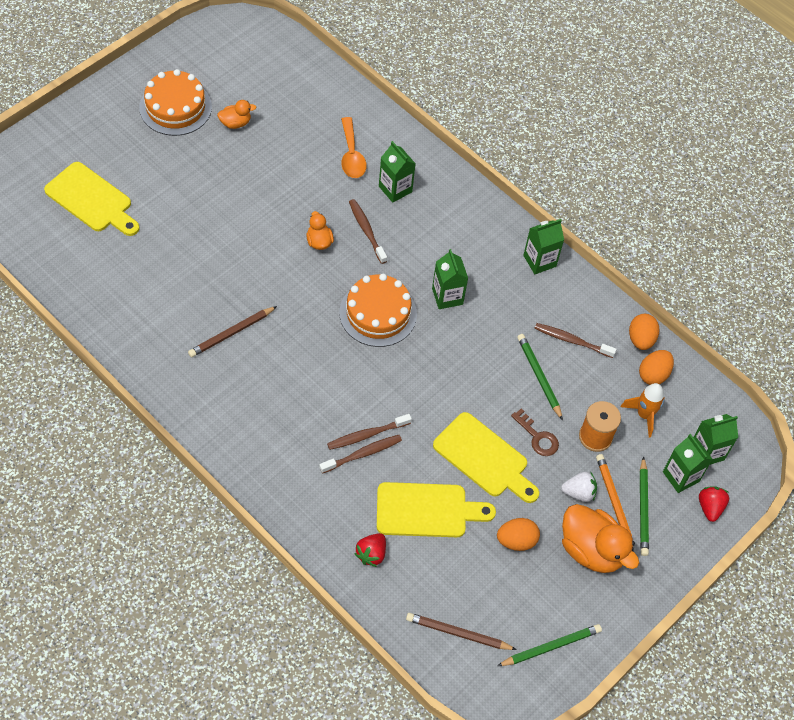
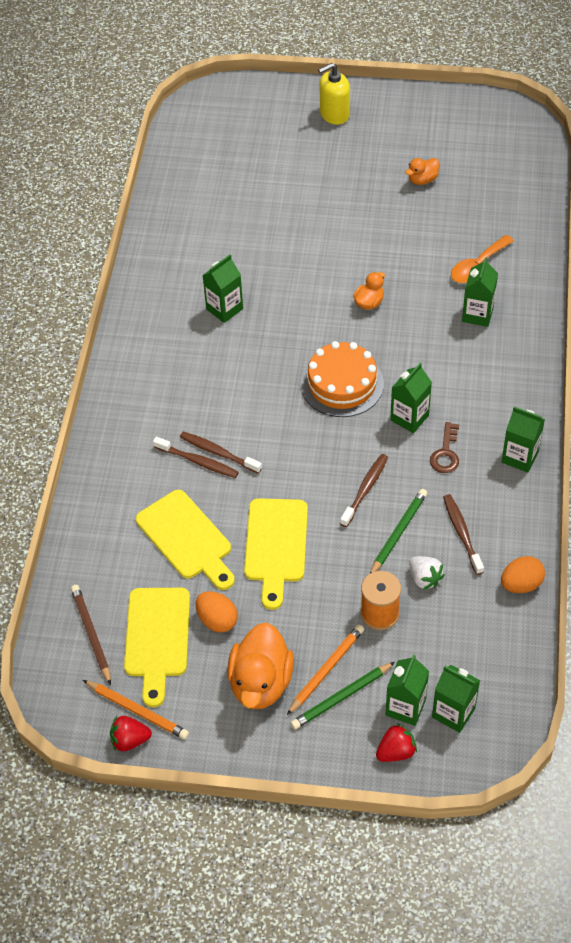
camera: 60 degrees right, 5 degrees down
(91, 200) = (255, 153): yellow cutting board -> yellow cutting board (157, 638)
(107, 123) = (334, 114): none -> yellow soap dispenser
(175, 107) = (394, 138): orange cake -> none
(231, 333) = (224, 309): brown pencil -> green carton
(235, 123) = (422, 180): orange duck -> orange duck turned 105 degrees clockwise
(366, 231) = (414, 324): brown toothbrush -> brown toothbrush (365, 489)
(371, 554) = (111, 527): red strawberry -> red strawberry (130, 740)
(537, 437) = (335, 570): brown key -> brown key (445, 453)
(551, 646) = (137, 711): green pencil -> orange pencil
(579, 492) = (309, 637): white strawberry -> white strawberry (424, 578)
(644, 415) = (441, 637): orange rocket -> none
(653, 374) = (493, 618): orange egg -> none

